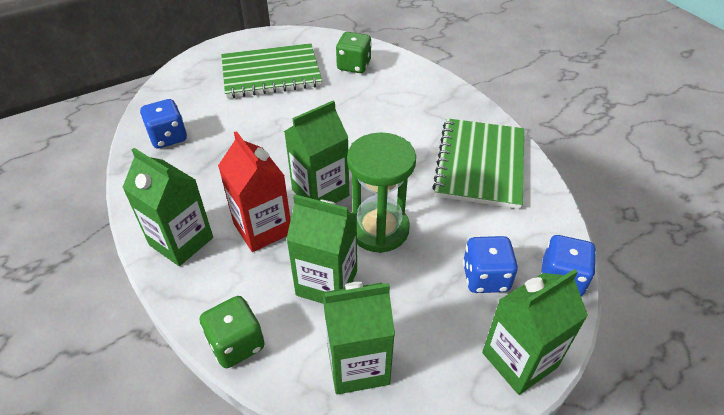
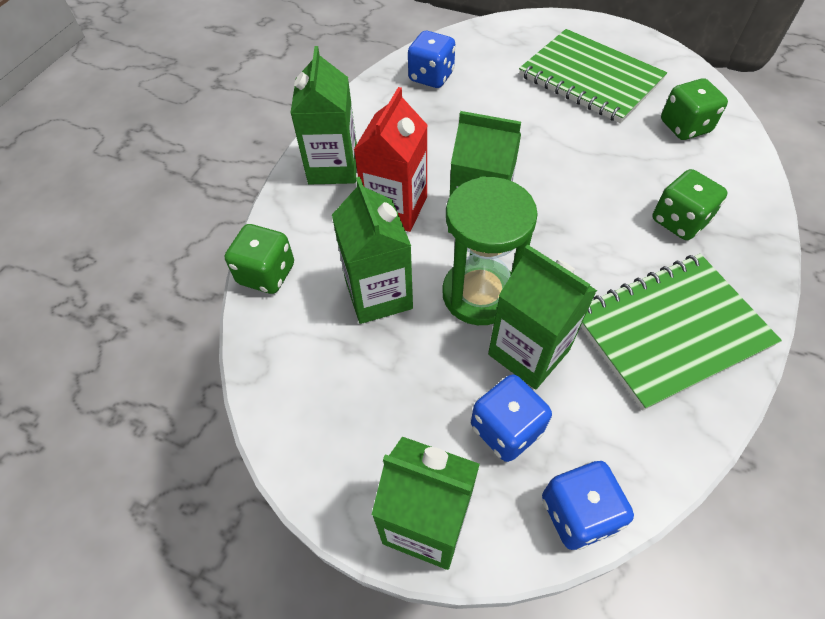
camera: 55 degrees right, 10 degrees up
(358, 364) = (312, 376): green carton -> green carton (528, 352)
(414, 112) = (679, 221): none -> green dice

